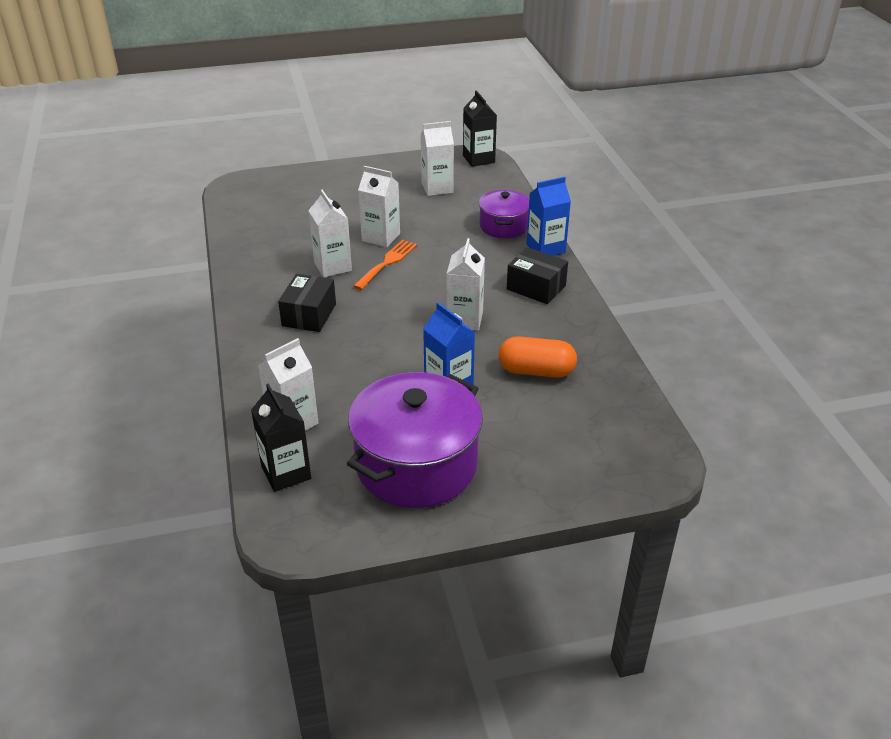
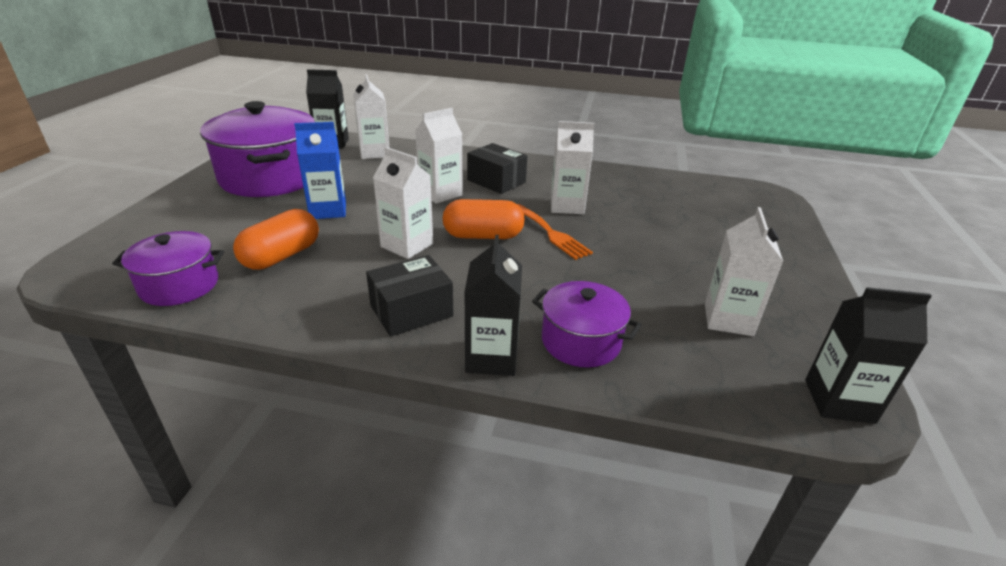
camera: 115 degrees right, 5 degrees down
(381, 237) = (609, 243): white carton -> white carton (440, 193)
(418, 290) = (483, 236): none -> orange capsule
(545, 248) = (491, 357): blue carton -> black carton
(614, 397) = (179, 285): none -> purple pot

